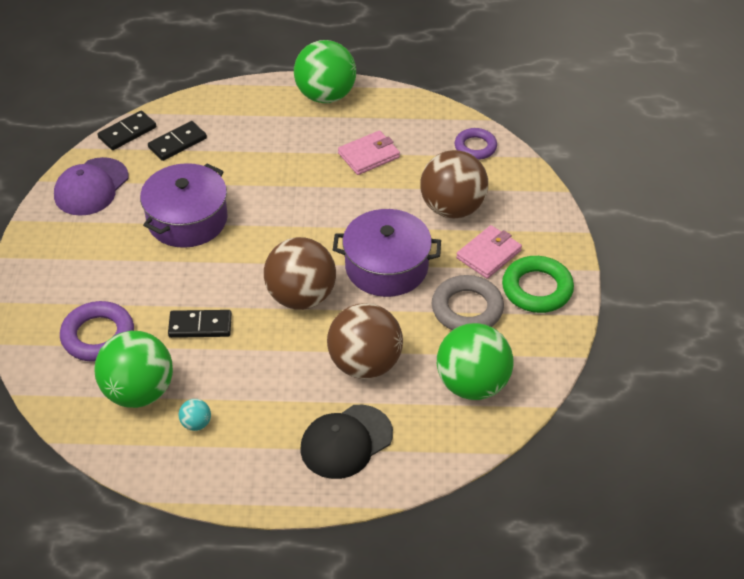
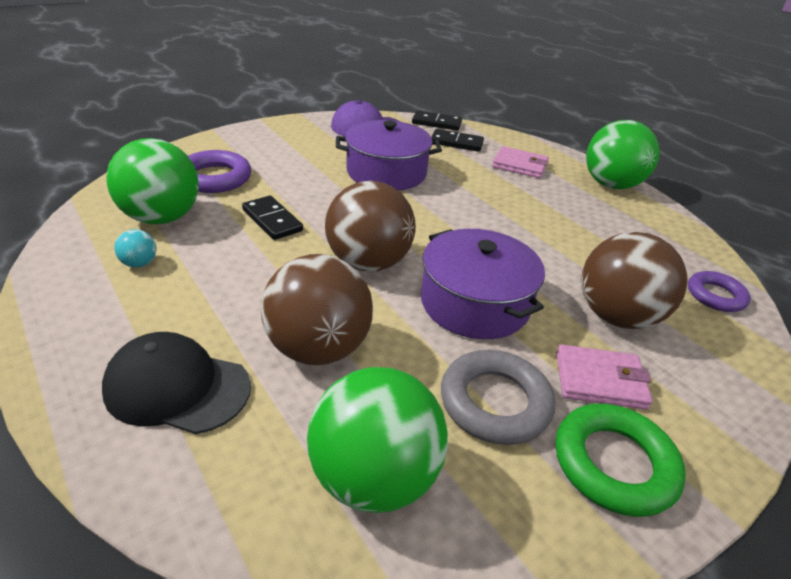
camera: 50 degrees right, 10 degrees down
(368, 155) = (590, 232): pink wallet -> pink wallet (519, 165)

